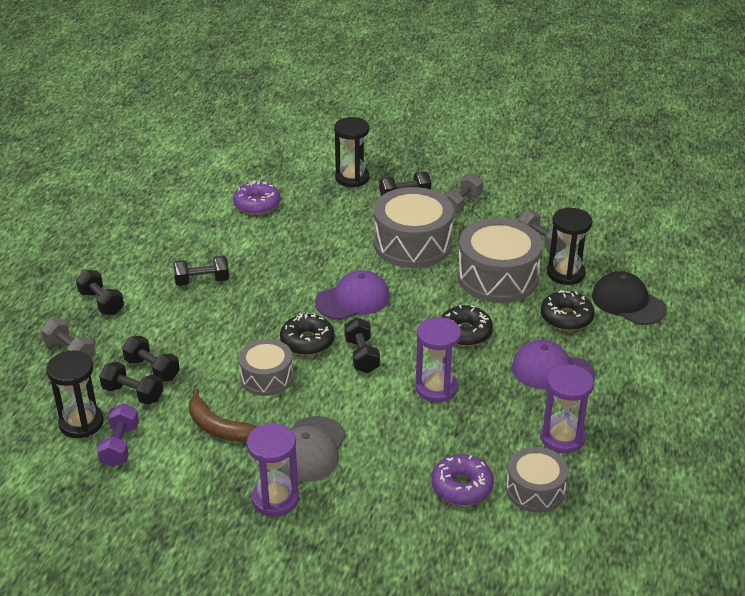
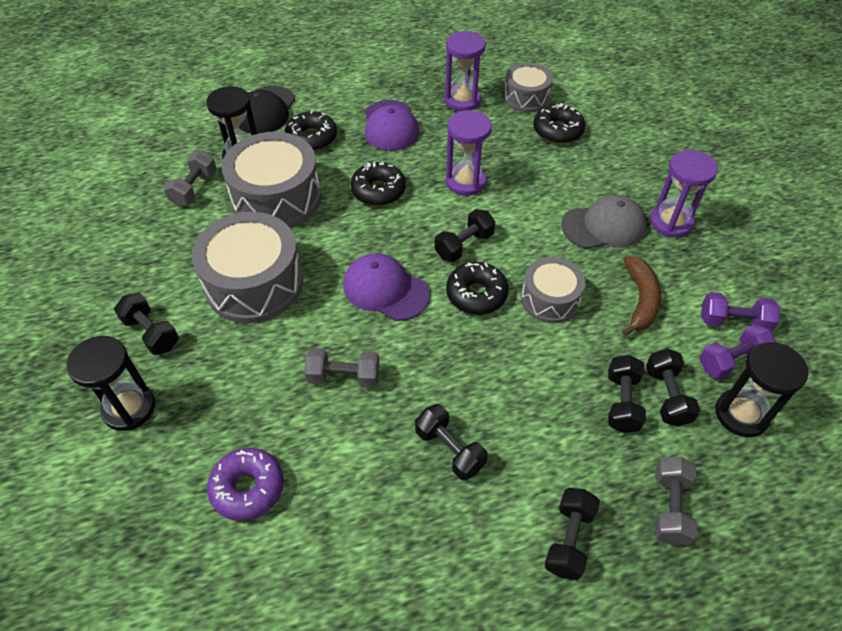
camera: 120 degrees left, 15 degrees up
(146, 470) = (733, 322): none -> purple dumbbell
(461, 204) = (148, 274): grey dumbbell -> grey dumbbell (344, 377)
(462, 487) = (557, 131): purple donut -> black donut

